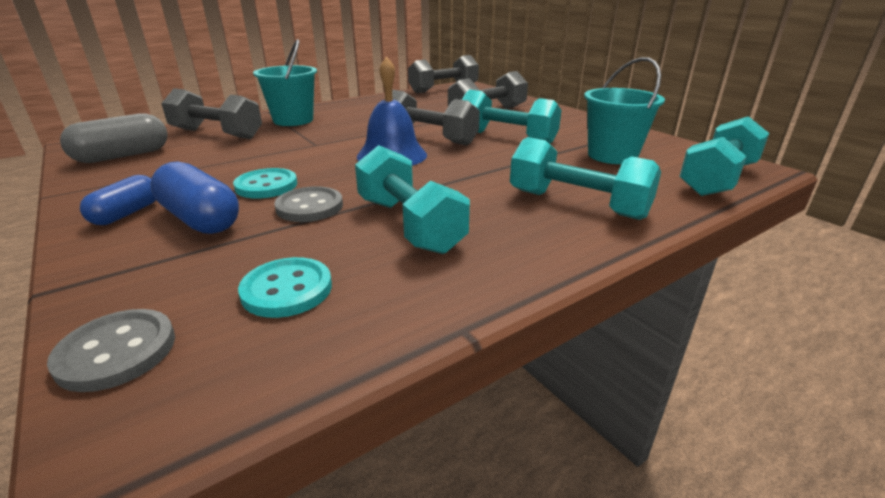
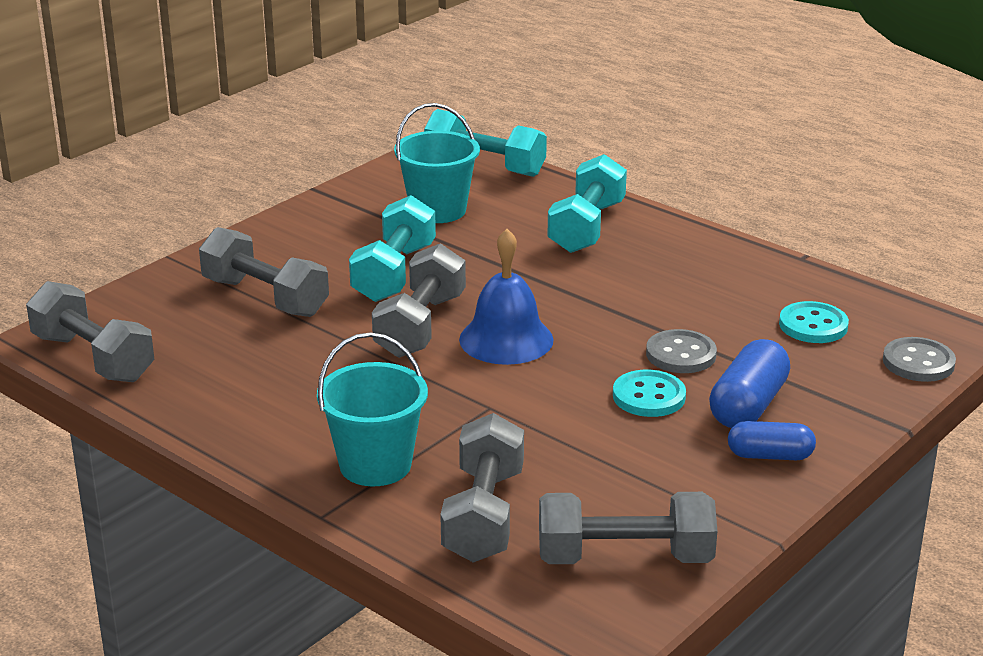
camera: 105 degrees left, 0 degrees up
(123, 156) = (624, 557): grey capsule -> grey dumbbell
(409, 224) = (681, 297): turquoise dumbbell -> none

